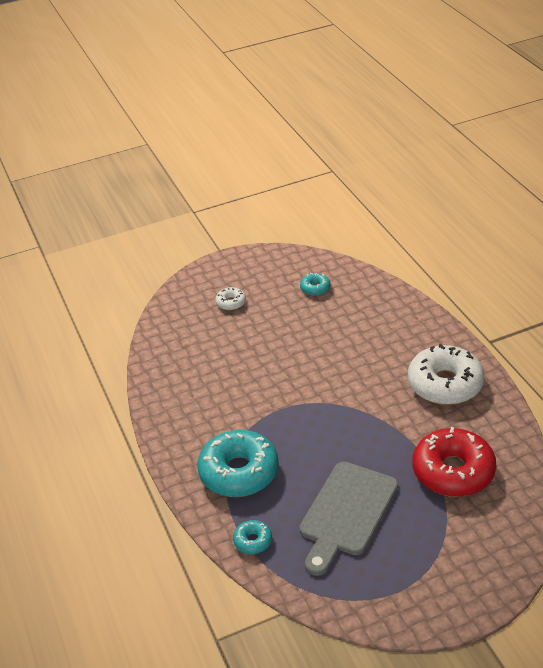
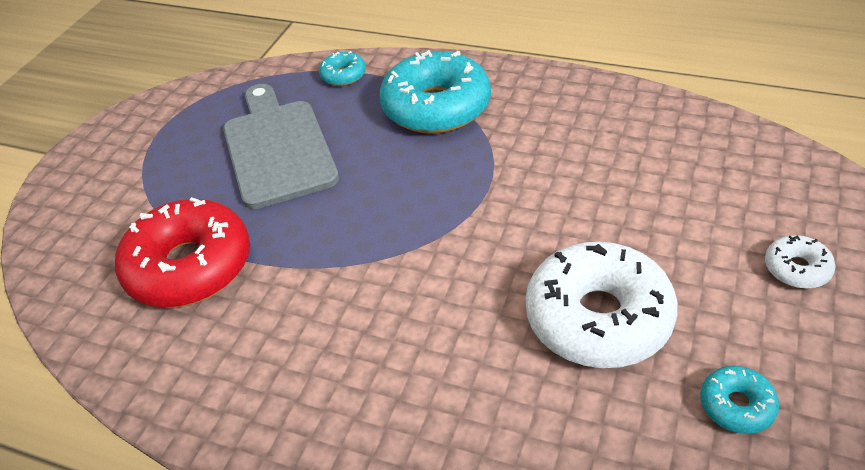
camera: 135 degrees right, 5 degrees up
(445, 384) = (307, 384): white donut -> white donut (598, 318)

